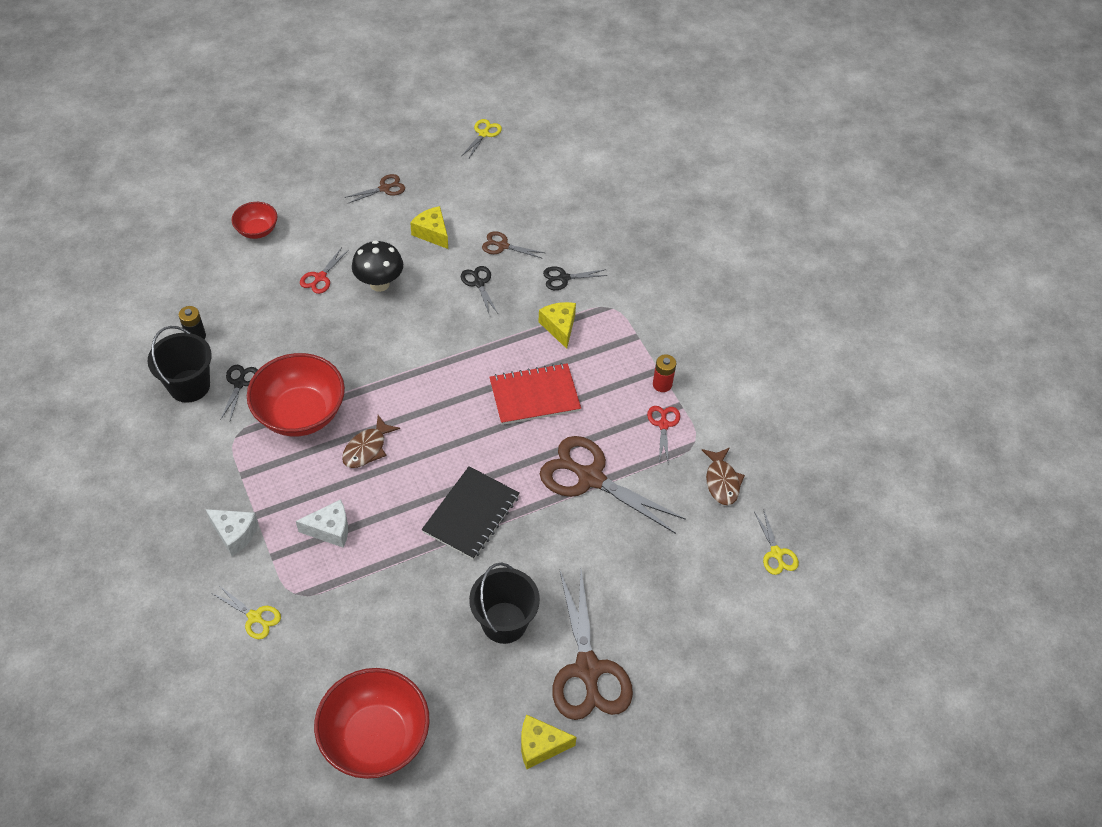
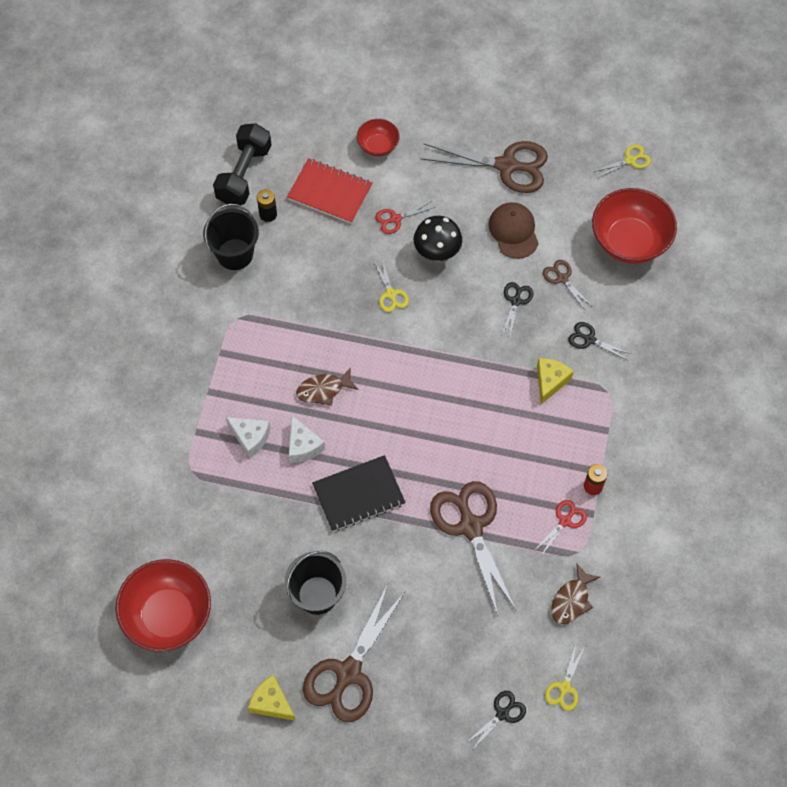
camera: 40 degrees right, 10 degrees up
(146, 316) = (244, 174): none -> black dumbbell
(235, 534) = (184, 396): white cheese -> white cheese (303, 446)
(239, 383) = (271, 275): black scissors -> black scissors (502, 714)
(254, 617) = (153, 470): yellow scissors -> yellow scissors (391, 294)
(300, 413) = (297, 329): red bowl -> red bowl (629, 241)
(384, 188) = (506, 165): brown scissors -> brown scissors, size x2.11
(432, 233) = (513, 231): yellow cheese -> brown cap
(534, 395) = (482, 429): red notebook -> red notebook (330, 192)

